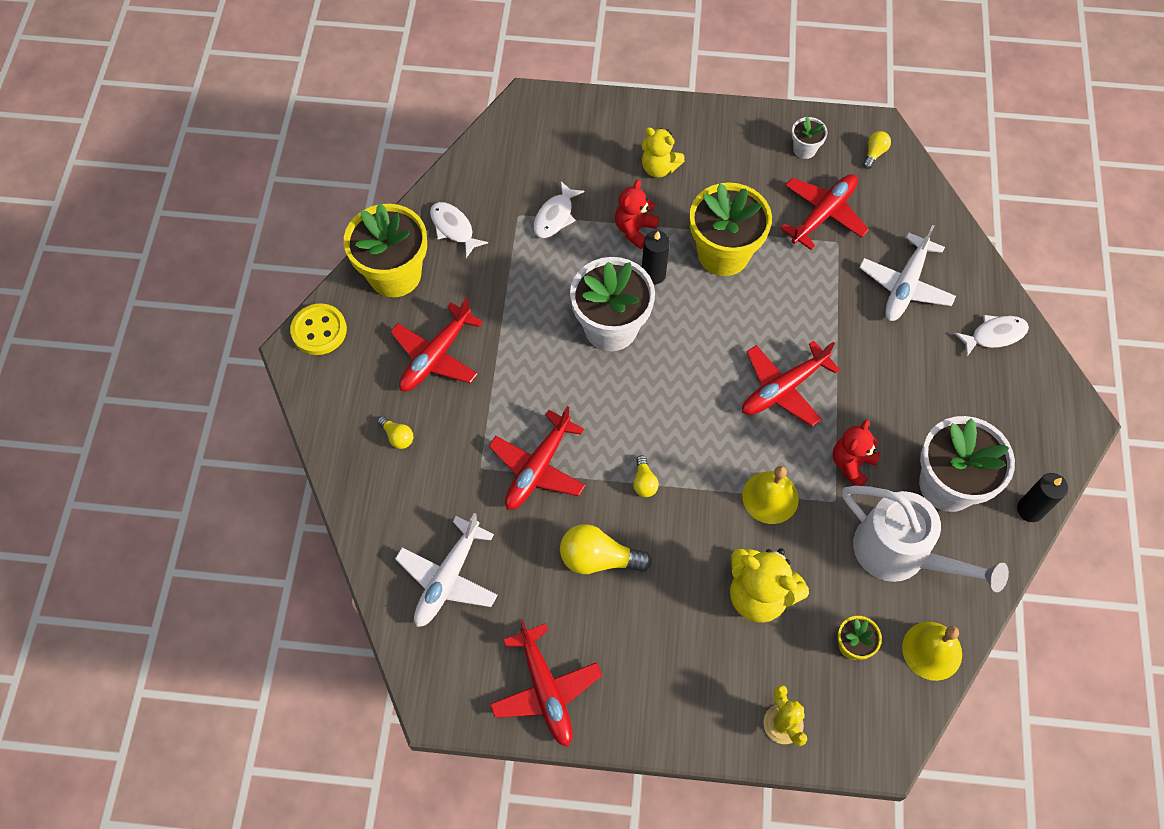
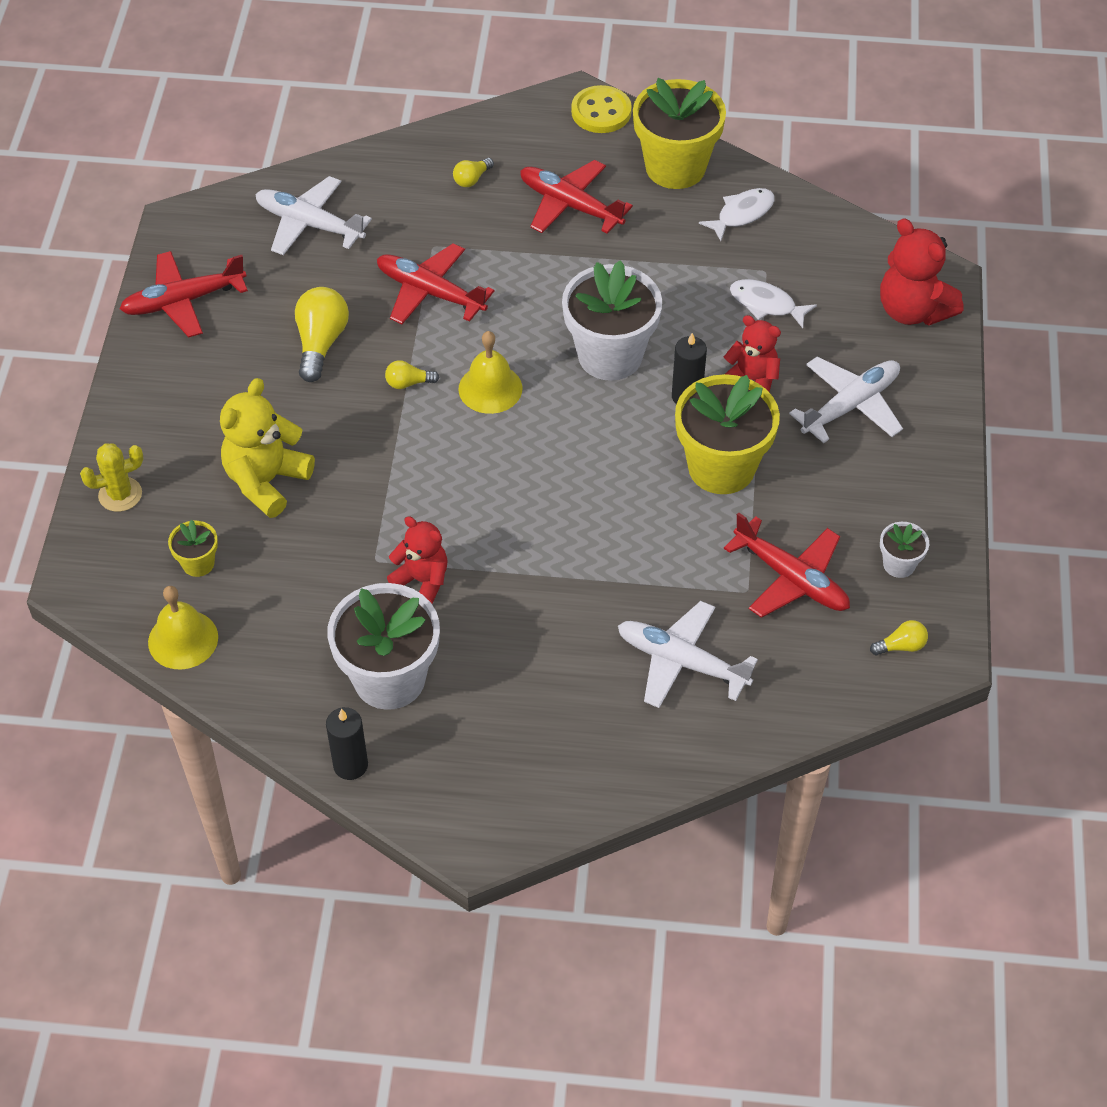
camera: 90 degrees right, 10 degrees down
(562, 122) = (912, 310): none -> red teddy bear
(659, 168) = (850, 406): yellow teddy bear -> white plane
(770, 497) = (383, 498): yellow bell -> yellow bell (490, 388)
(783, 388) = (526, 519): red plane -> none
(874, 153) = (901, 646): yellow light bulb -> yellow light bulb turned 45 degrees counterclockwise
(900, 554) = (303, 620): white watering can -> none
(994, 335) = (606, 758): white fish -> none

